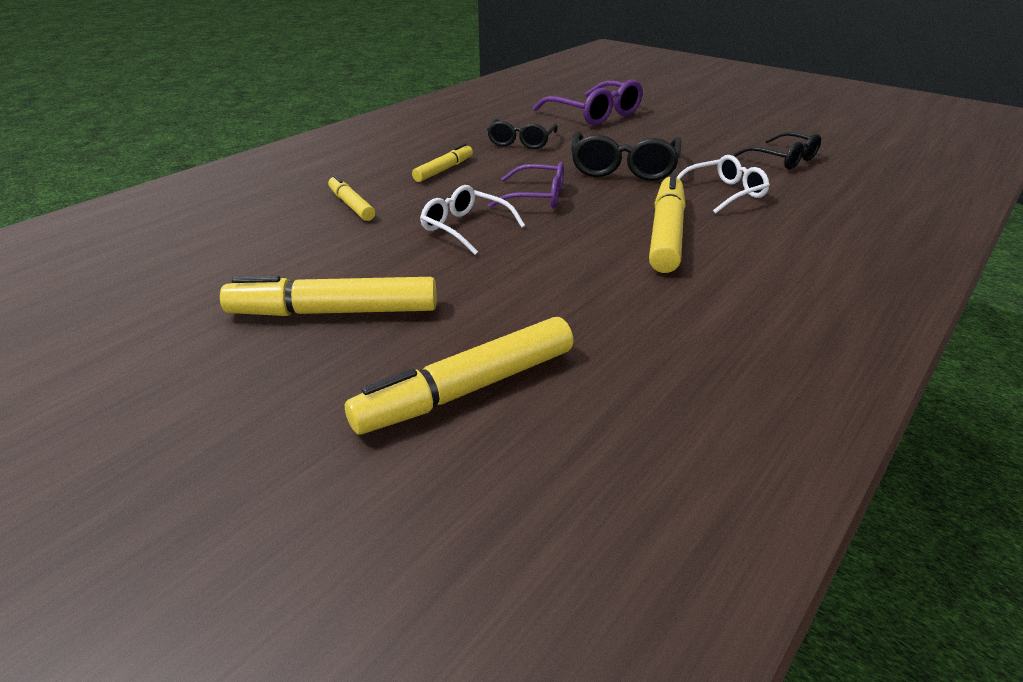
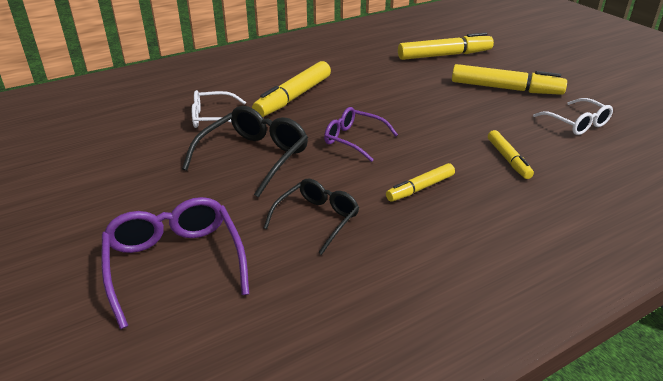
camera: 160 degrees left, 0 degrees up
(465, 228) = (421, 123): white glasses -> white glasses (576, 123)
(783, 159) = (110, 140): black glasses -> none

